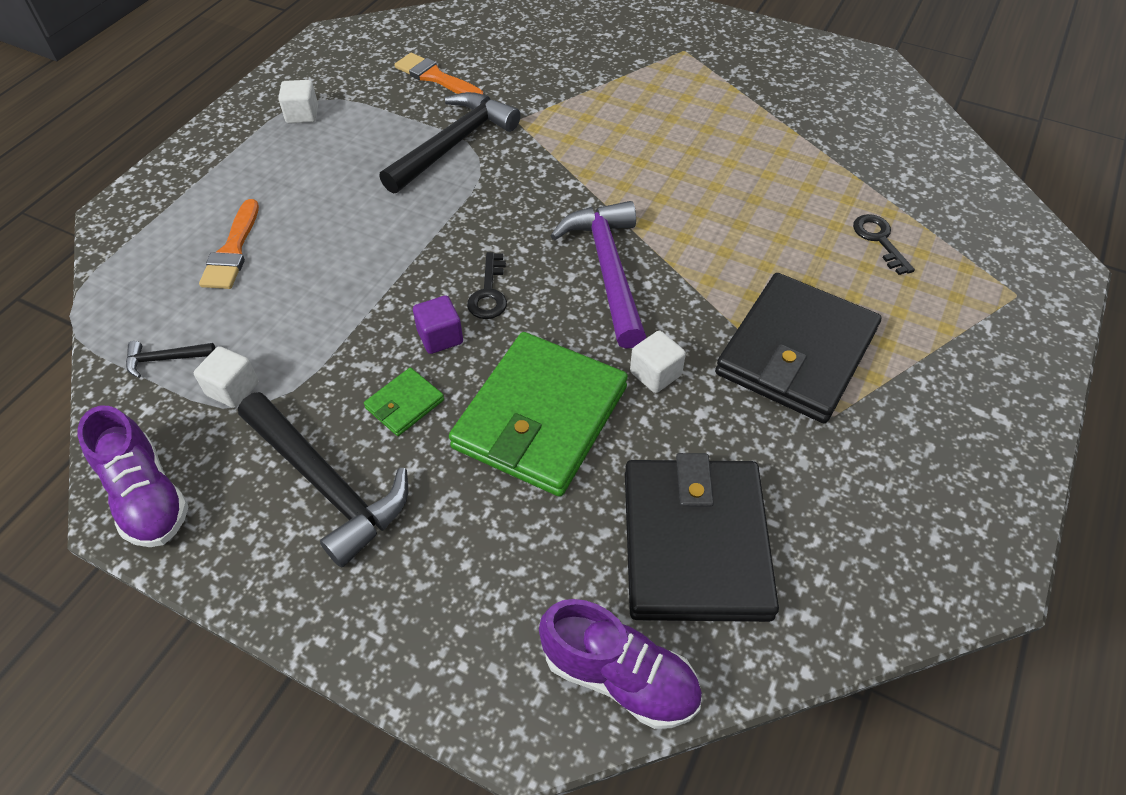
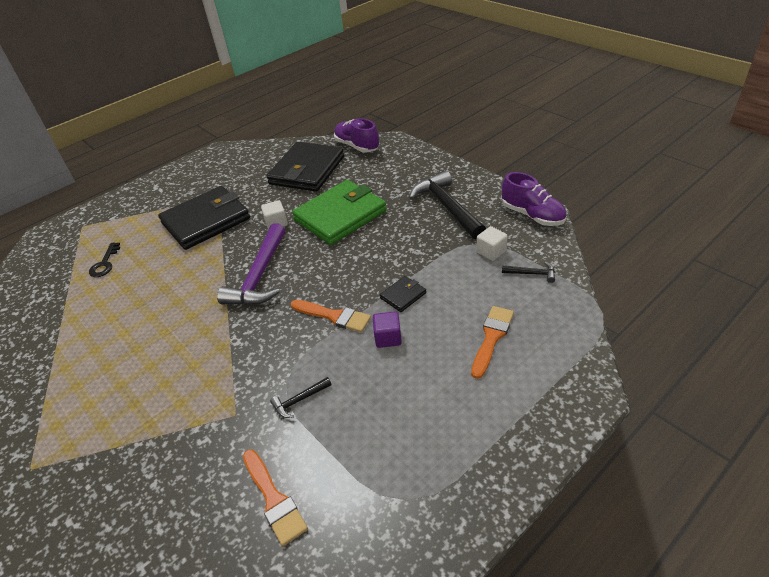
camera: 155 degrees left, 10 degrees down
(146, 496) = (532, 215): purple shoe -> purple shoe turned 150 degrees clockwise
(302, 115) = (421, 478): white cube -> none
(368, 283) = (403, 295): none -> black wallet
(405, 404) = (402, 231): green wallet -> none
(440, 337) = (372, 257): purple cube -> purple cube (388, 338)
(453, 144) = (299, 400): black hammer -> black hammer, size x0.44
(458, 236) = (334, 316): none -> orange brush
(489, 293) = (334, 276): black key -> none

